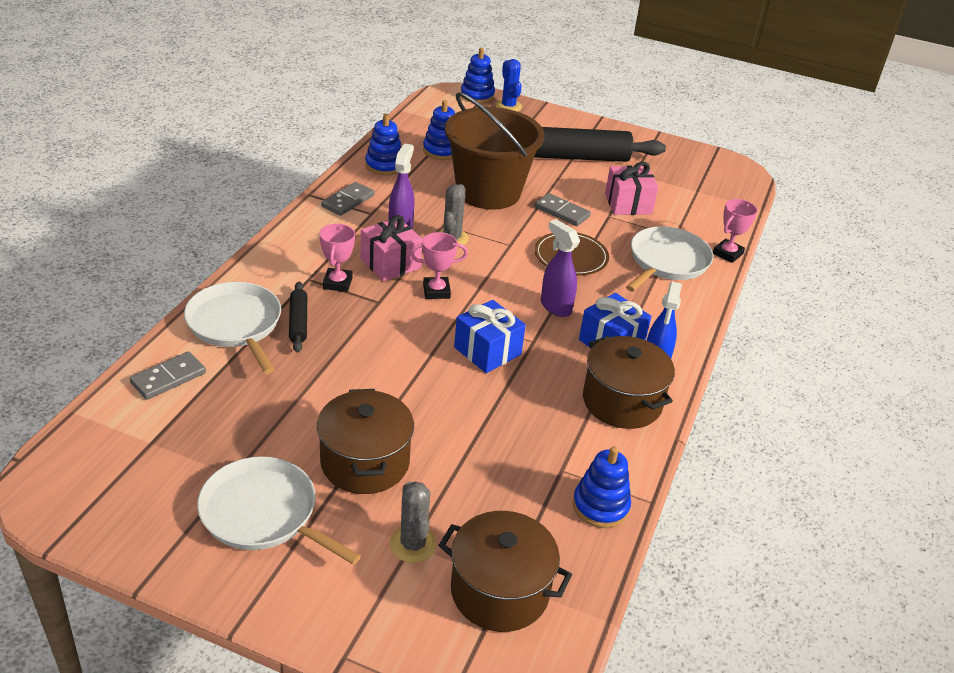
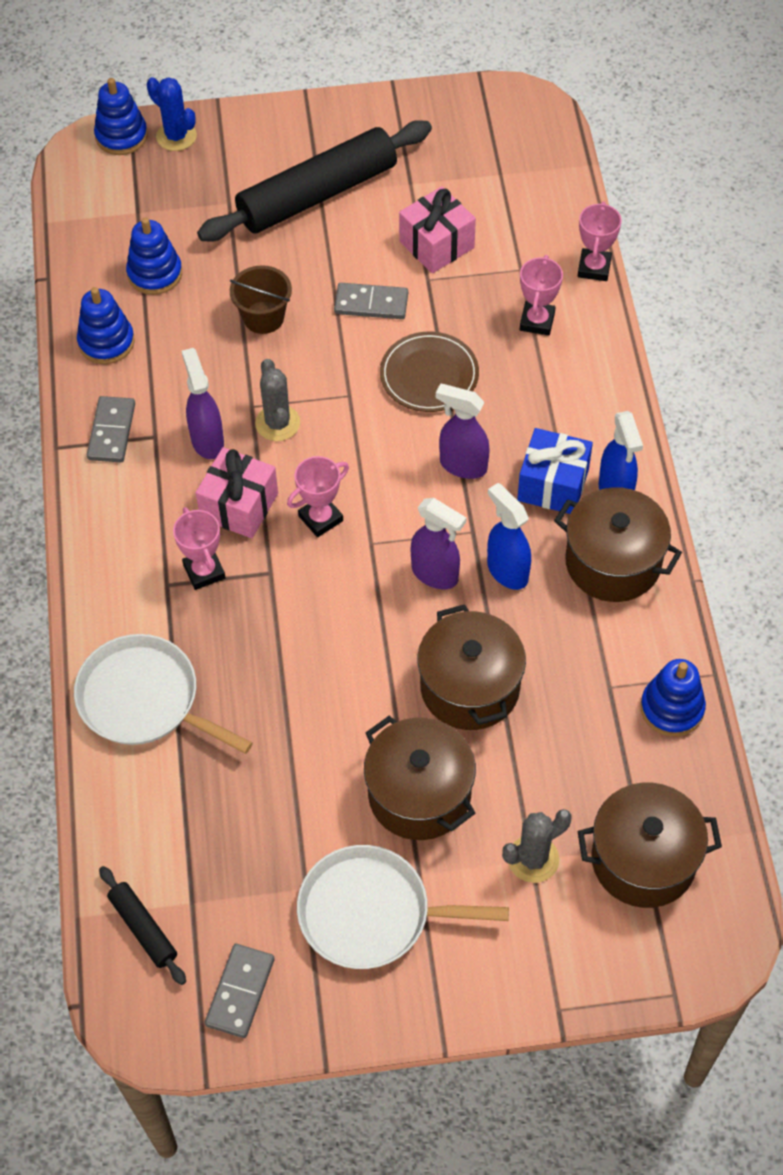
camera: 25 degrees left, 20 degrees up
(168, 378) = (137, 814): grey domino -> grey domino (240, 992)
(298, 322) = (207, 654): black rolling pin -> black rolling pin (143, 928)
(413, 544) = (533, 859): grey cactus -> grey cactus turned 75 degrees counterclockwise
(457, 420) = (470, 687): none -> brown pot
(487, 351) = (435, 574): blue gift -> purple spray bottle
(488, 192) = (263, 317): brown bucket -> brown bucket, size x0.45
(539, 371) = (507, 571): none -> blue spray bottle
(666, 262) = (537, 321): white pan -> pink trophy

